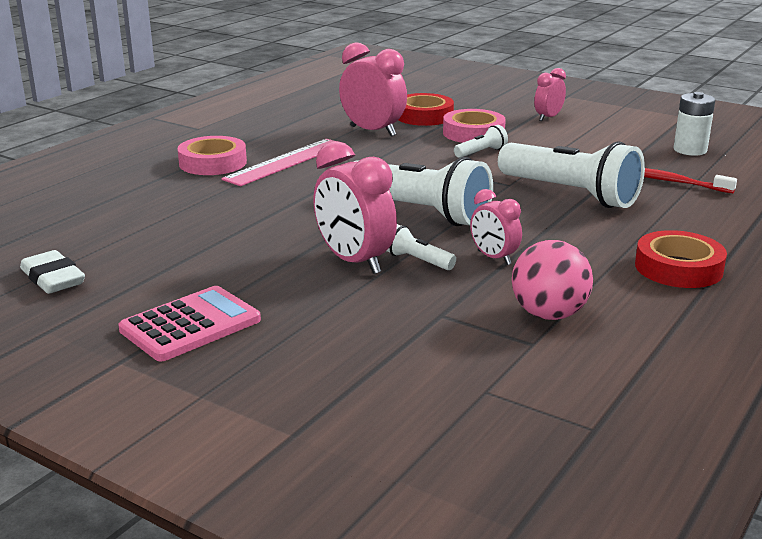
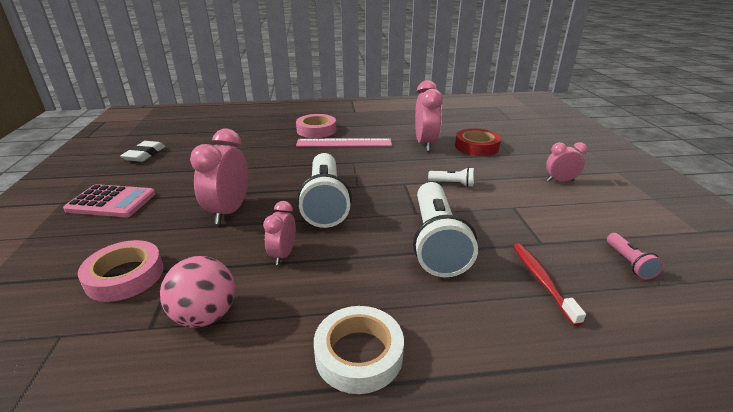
camera: 50 degrees right, 5 degrees up
(417, 261) = (250, 230): white flashlight -> none
(473, 133) = (479, 169): pink tape -> pink tape (125, 276)
(678, 268) = (359, 354): red tape -> white tape
(690, 150) = (629, 263): white battery -> pink flashlight

